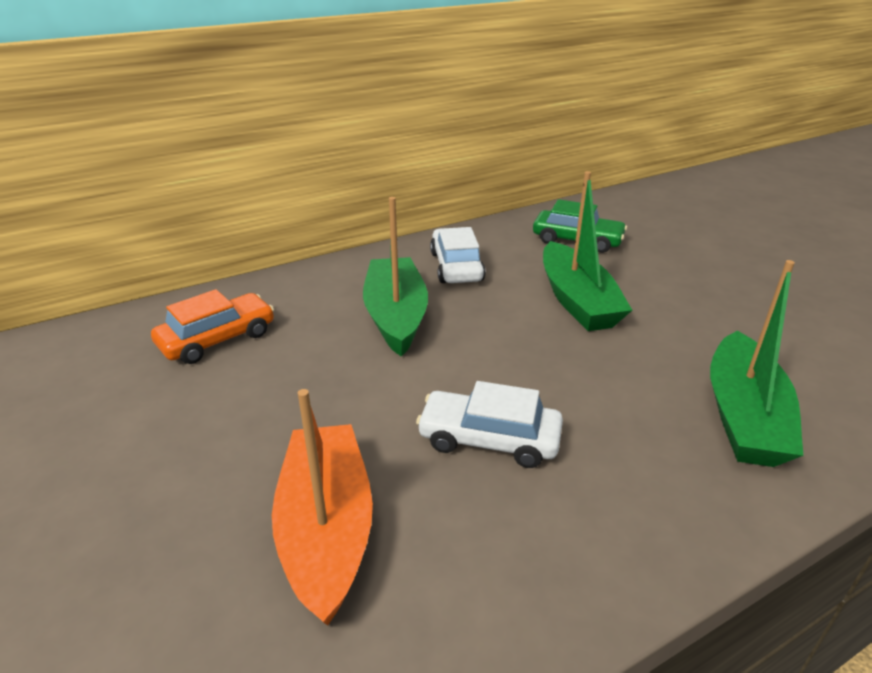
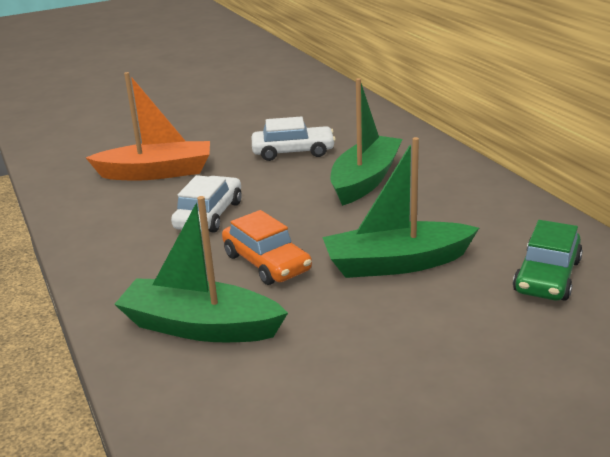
camera: 95 degrees right, 5 degrees down
(217, 339) = (335, 127): orange car -> orange car (266, 263)
(396, 316) = (365, 180): green boat -> green boat turned 60 degrees counterclockwise
(456, 266) = (458, 204): white car -> white car (293, 152)

